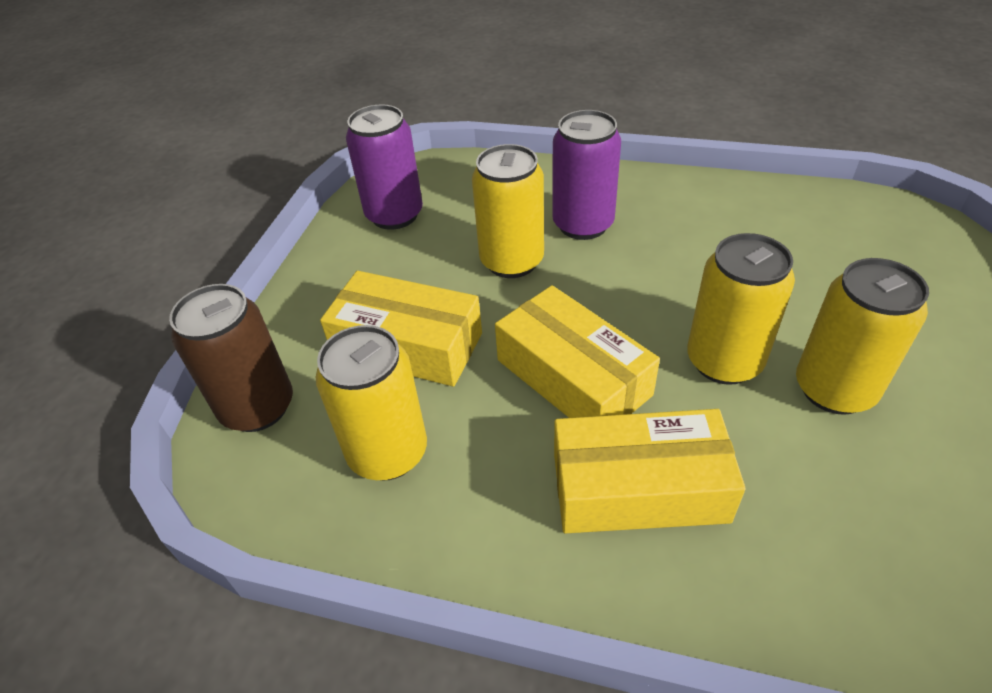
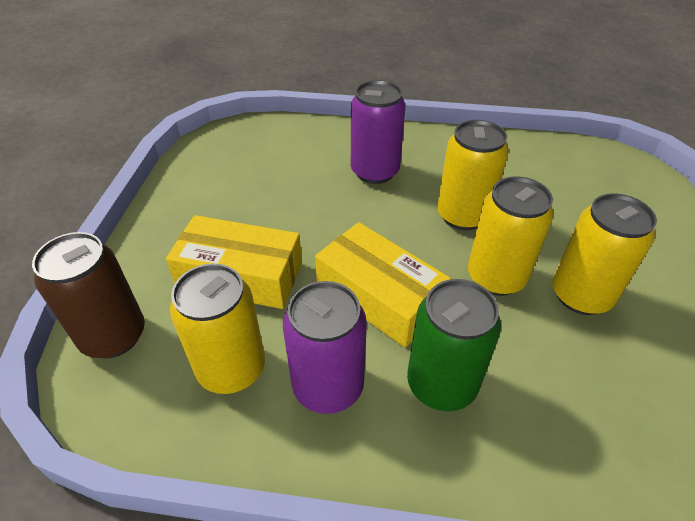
camera: 10 degrees left, 0 degrees up
(394, 215) = (220, 167): purple can -> purple can (328, 386)
(512, 261) = (320, 203): yellow can -> yellow can (462, 215)
(639, 487) = (441, 384): yellow box -> green can

